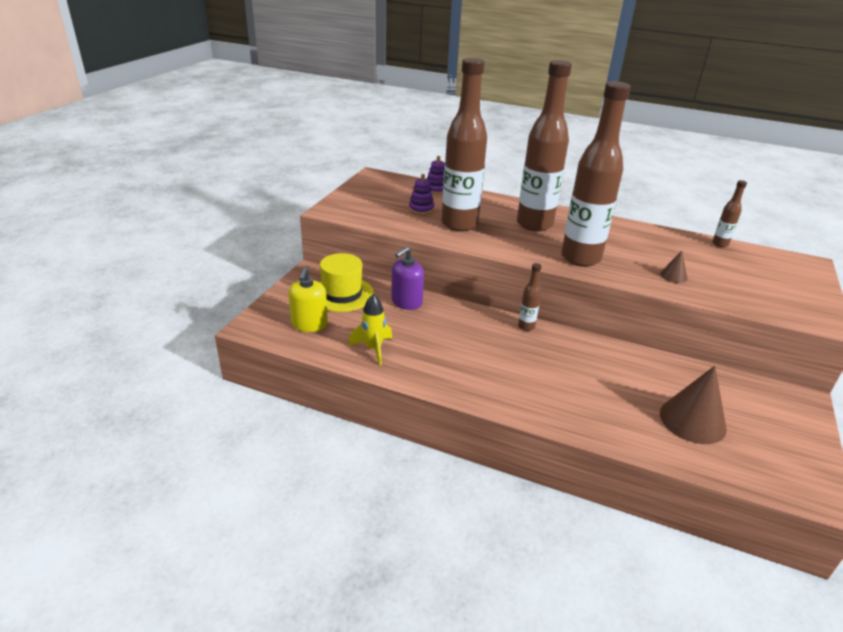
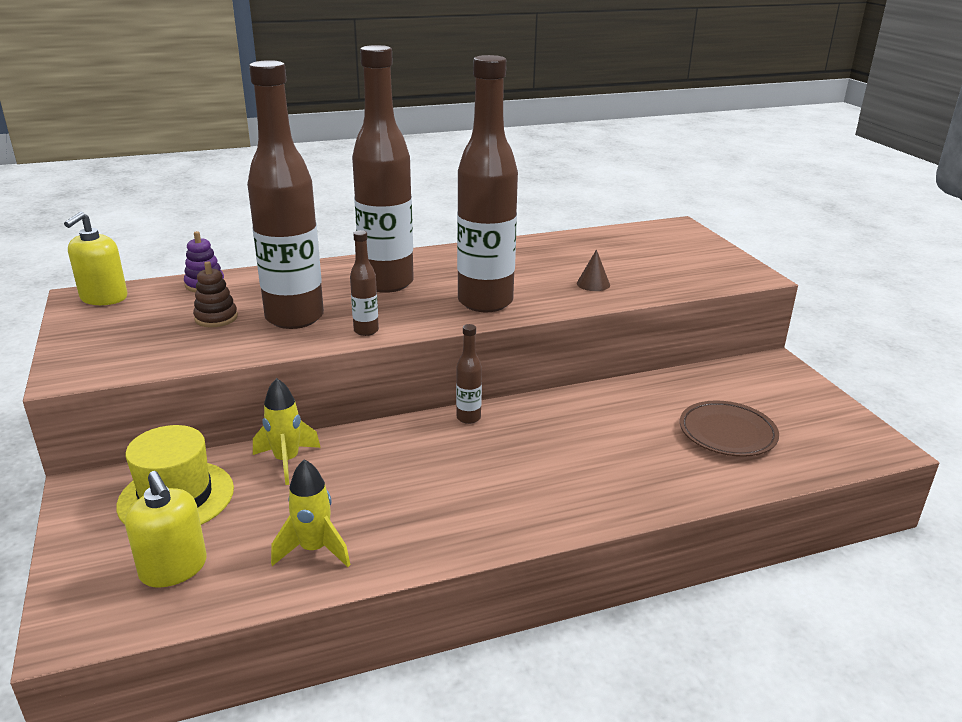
camera: 40 degrees left, 5 degrees down
(382, 179) = (104, 298): none -> yellow soap dispenser
(406, 302) = (287, 461): purple soap dispenser -> yellow rocket
(421, 209) = (216, 318): purple stacking toy -> brown stacking toy
(692, 420) = (727, 433): brown cone -> brown plate
(720, 244) = (590, 235): brown bottle -> brown bottle (366, 331)

